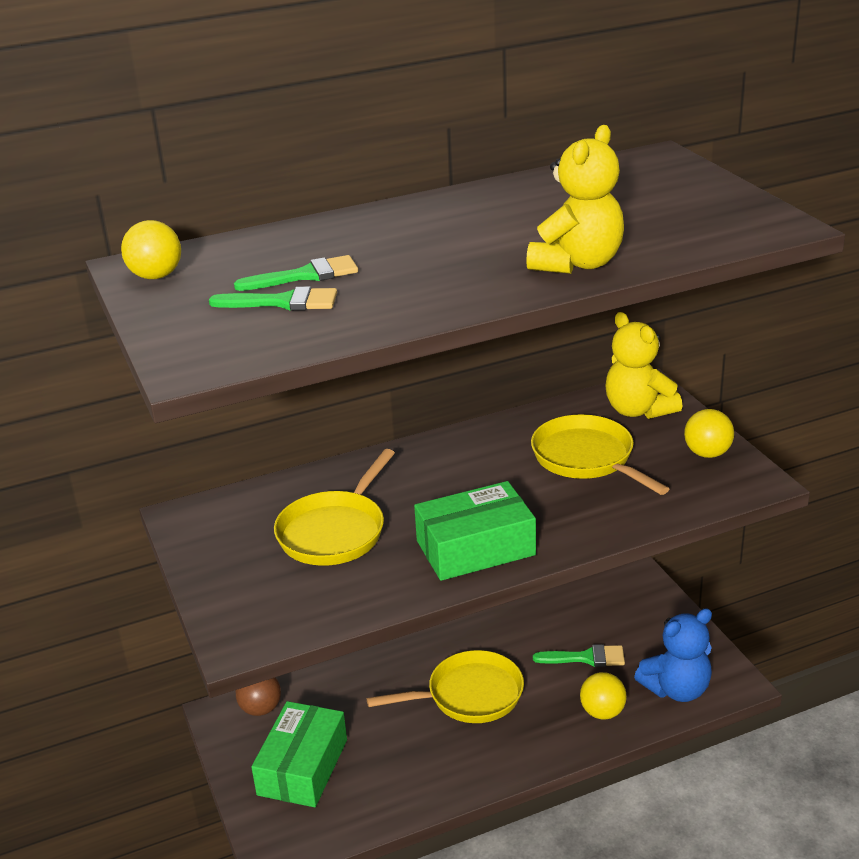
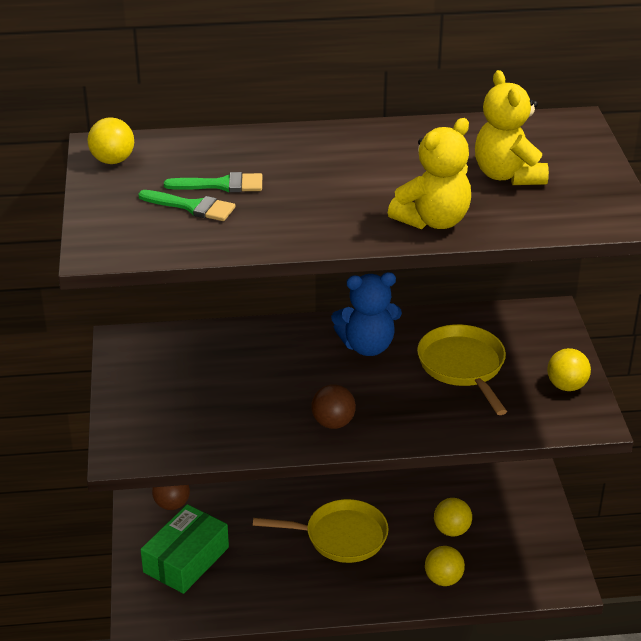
camera: 15 degrees right, 5 degrees up
(335, 531) = (232, 382): yellow pan -> none
(475, 548) = (333, 423): green box -> brown ball
(586, 658) = (451, 530): green brush -> yellow ball
(638, 410) = (531, 332): yellow teddy bear -> yellow teddy bear (508, 175)
(676, 689) = (515, 576): blue teddy bear -> blue teddy bear (367, 346)

